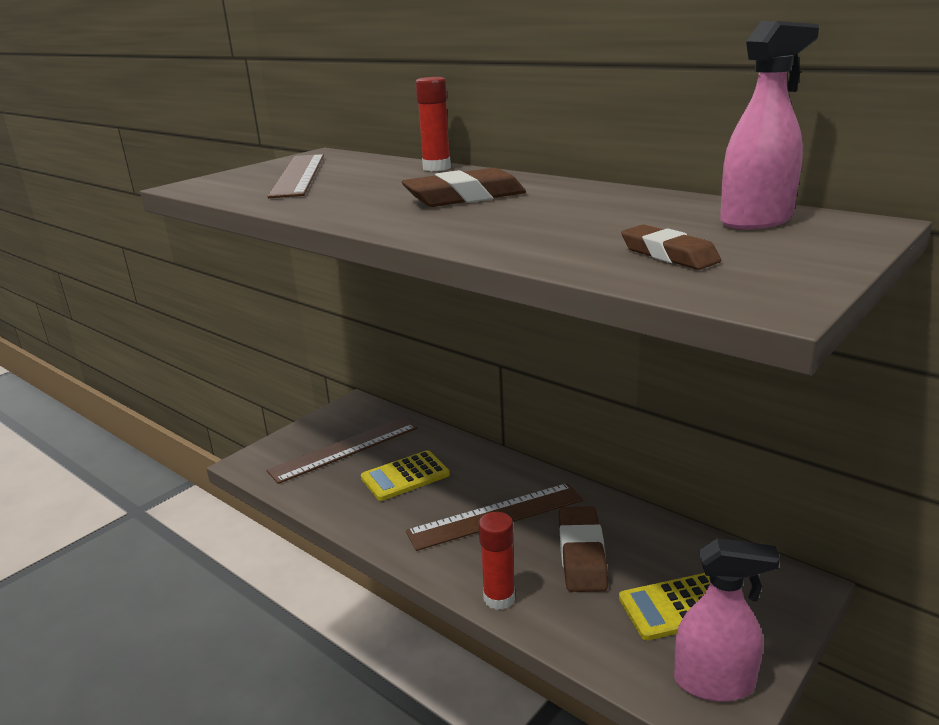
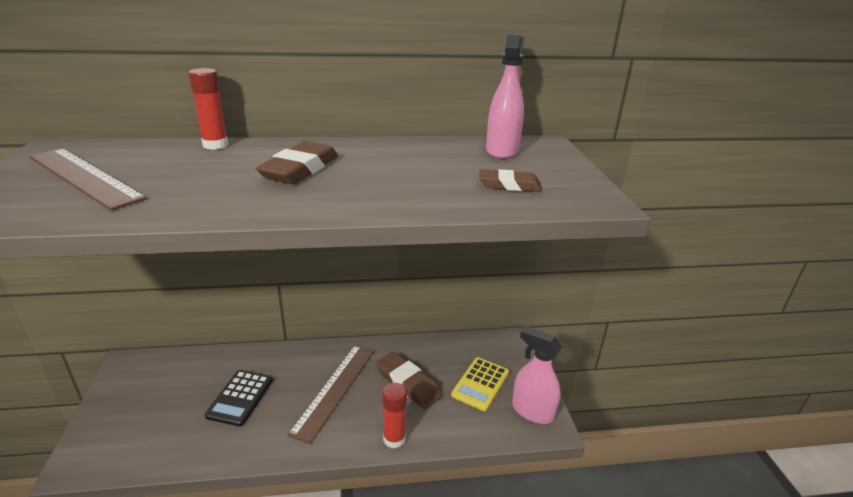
camera: 50 degrees left, 5 degrees up
(344, 449) = (162, 403): brown ruler -> none
(405, 476) = (240, 398): yellow calculator -> black calculator
(714, 683) = (532, 411): pink spray bottle -> pink spray bottle turned 105 degrees counterclockwise

